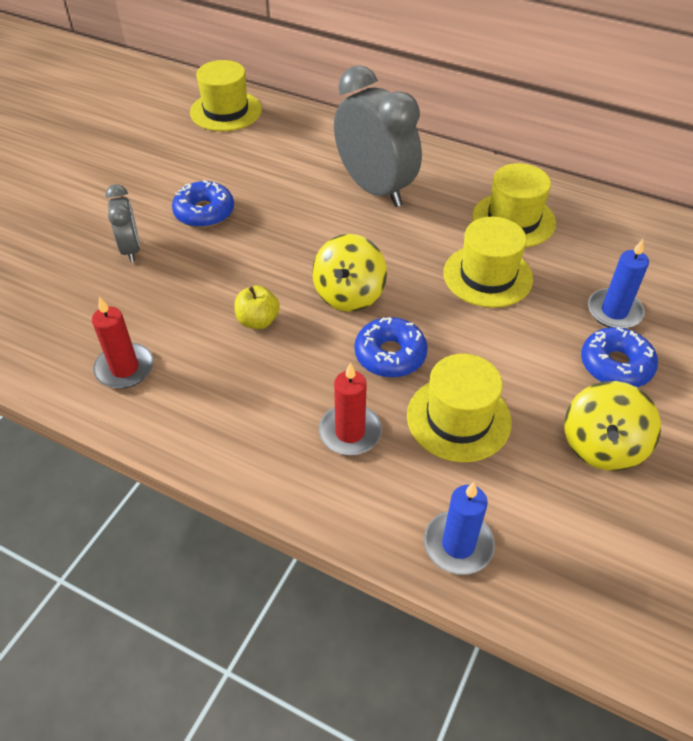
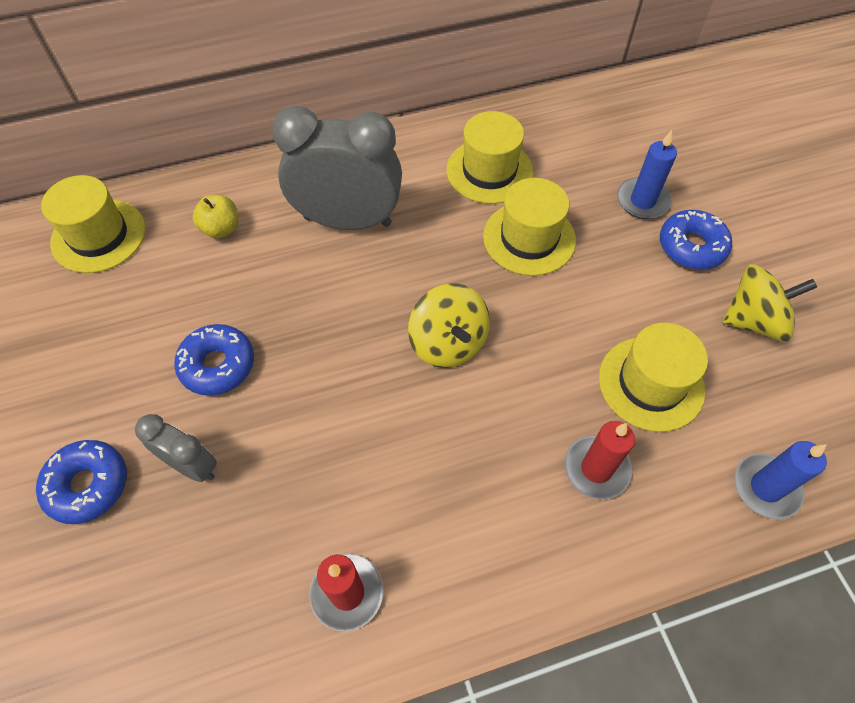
camera: 45 degrees left, 10 degrees up
(258, 321) = (405, 434): yellow apple -> yellow apple (221, 229)
(390, 355) = (544, 372): blue donut -> blue donut (88, 485)
(602, 446) = (754, 320): yellow spinning top -> yellow spinning top turned 75 degrees counterclockwise

